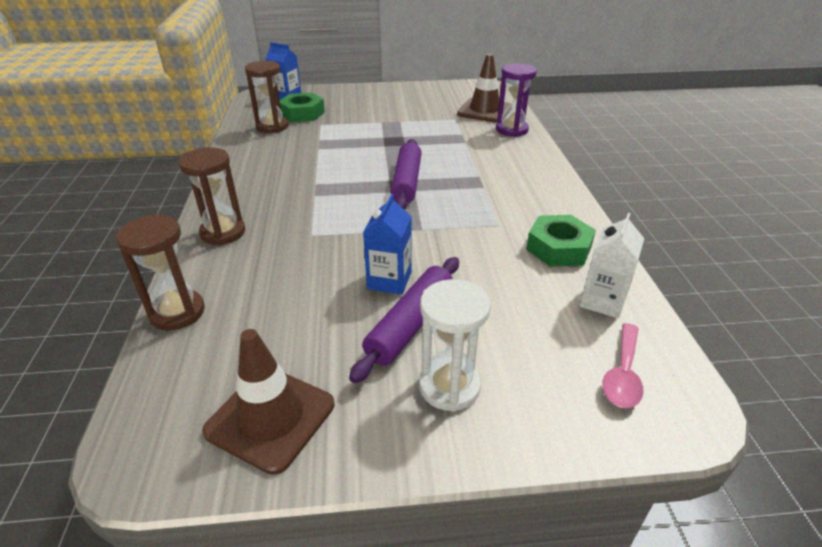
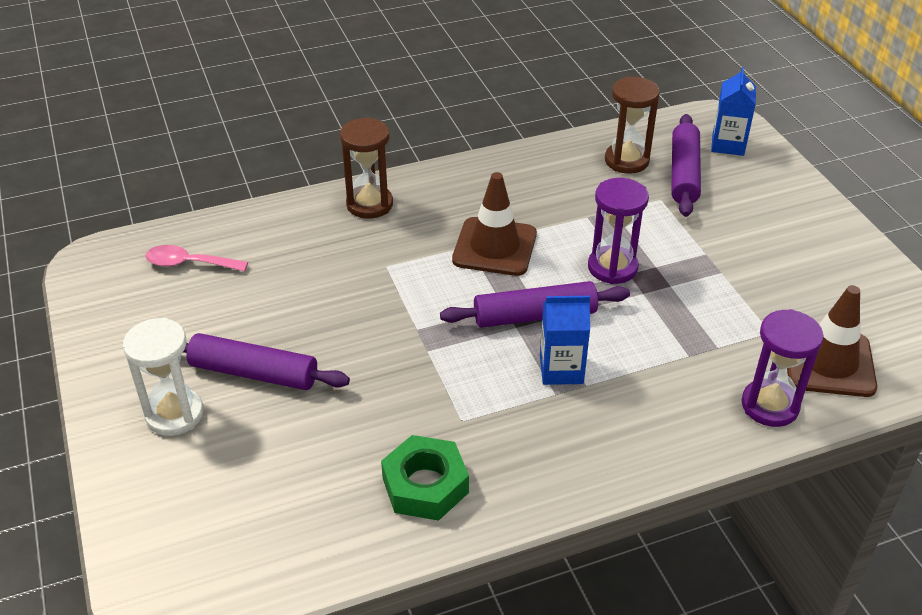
camera: 75 degrees right, 5 degrees up
(177, 312) = (243, 221): brown hourglass -> none
(270, 418) = (131, 313): brown traffic cone -> brown traffic cone (494, 247)
(302, 113) = (684, 174): green nut -> purple rolling pin
(375, 149) = (612, 267): none -> purple hourglass
(389, 280) = (320, 343): blue carton -> blue carton (561, 369)
(602, 301) = (324, 532): white carton -> none
(622, 374) = (205, 548): pink spoon -> pink spoon (189, 263)

